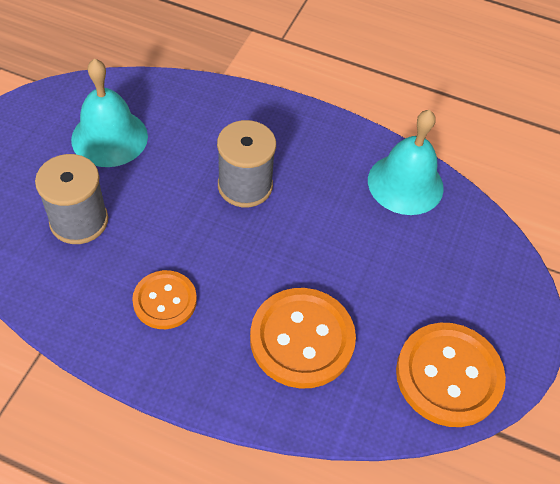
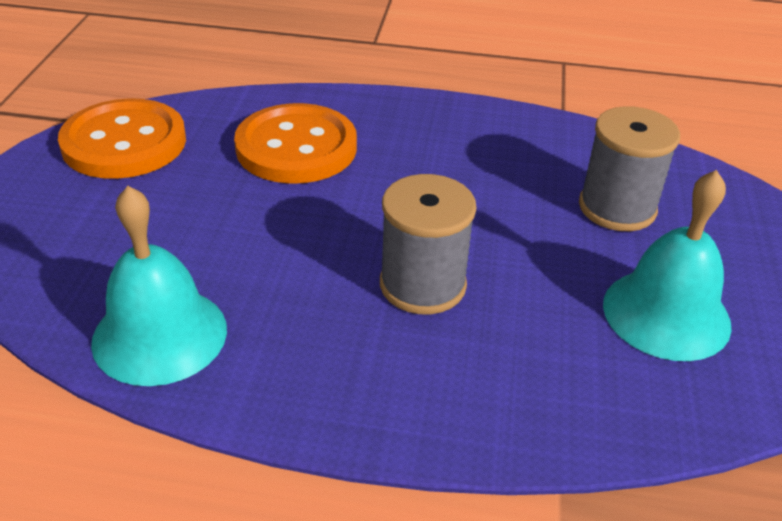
camera: 170 degrees right, 15 degrees down
(165, 301) = (463, 155): orange button -> none

